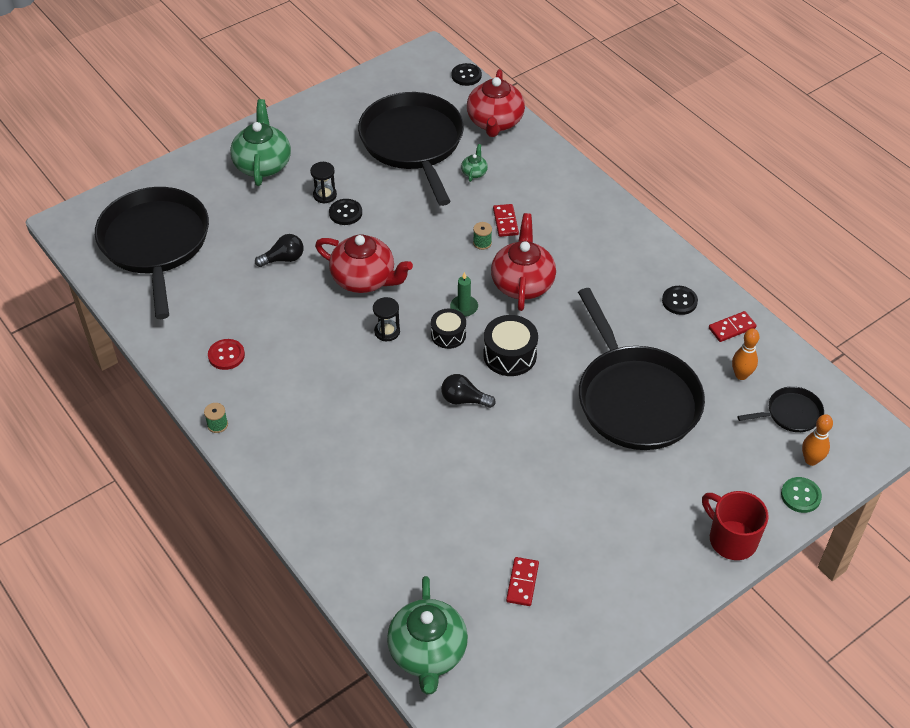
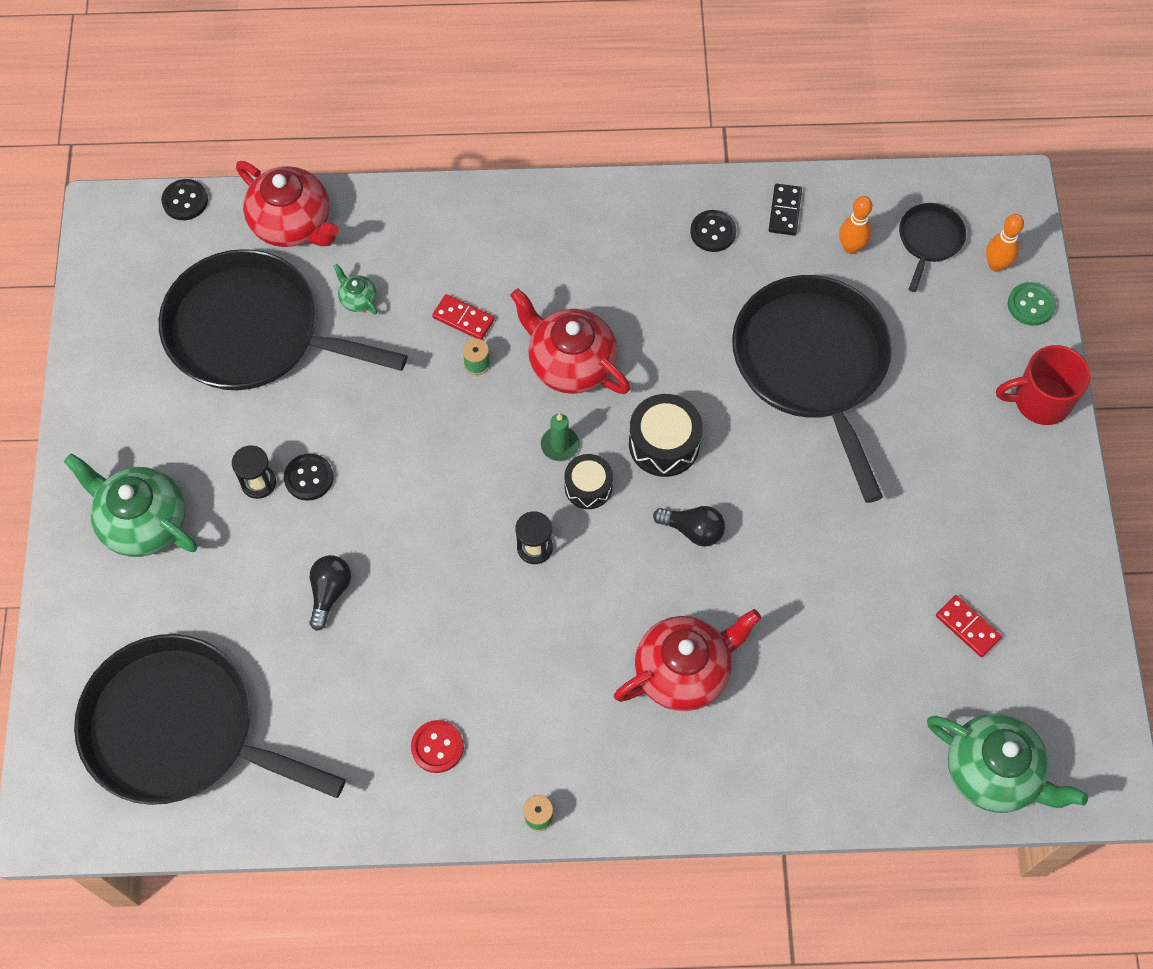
camera: 55 degrees left, 15 degrees up
(364, 279) = (434, 522): red teapot -> red teapot (683, 671)
(464, 400) = (693, 530): black light bulb -> black light bulb turned 120 degrees counterclockwise
(636, 399) = (812, 364): black pan -> black pan turned 120 degrees counterclockwise
(732, 328) = (784, 211): red domino -> black domino

